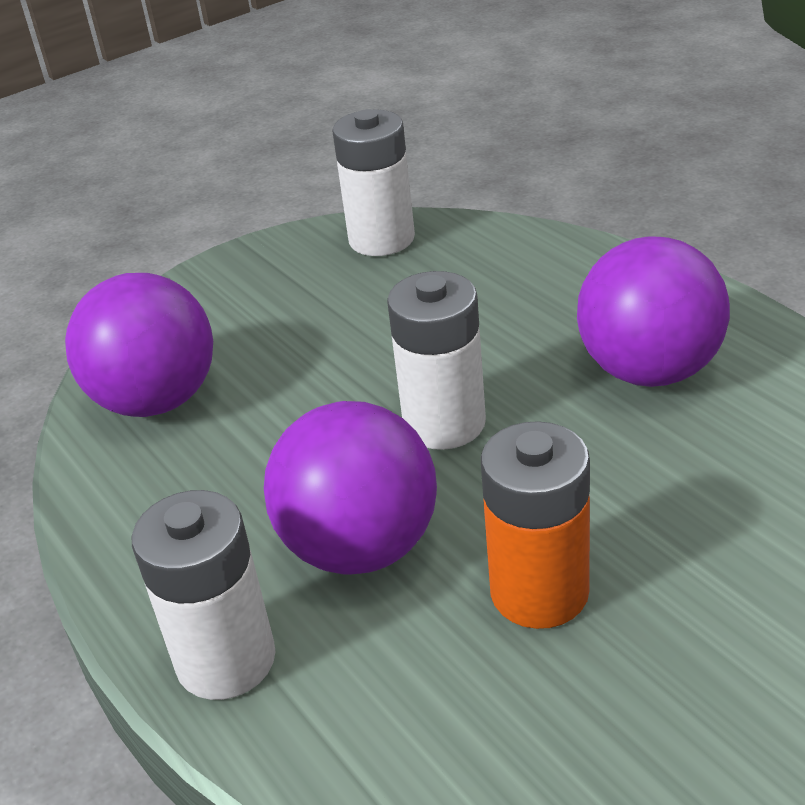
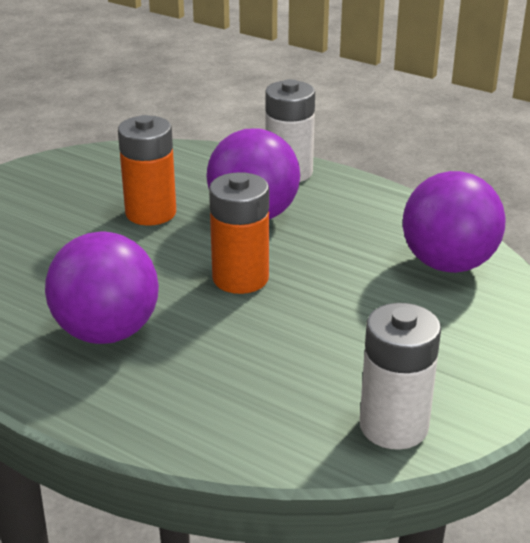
camera: 155 degrees right, 5 degrees down
(444, 423) = (240, 278): white battery -> orange battery

